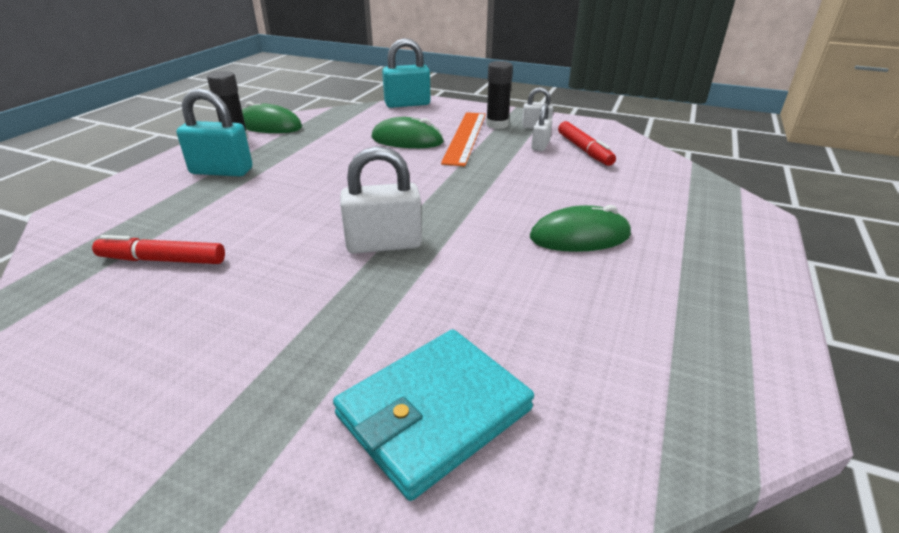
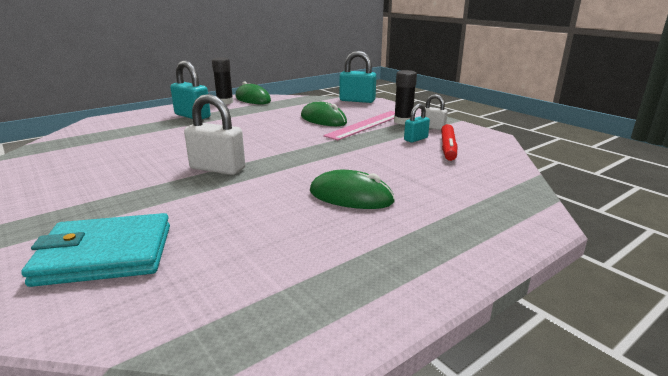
camera: 30 degrees right, 10 degrees down
(163, 260) = (103, 149): red marker -> none
(465, 137) = (366, 125): orange ruler -> pink ruler
(540, 145) = (416, 139): white padlock -> turquoise padlock

